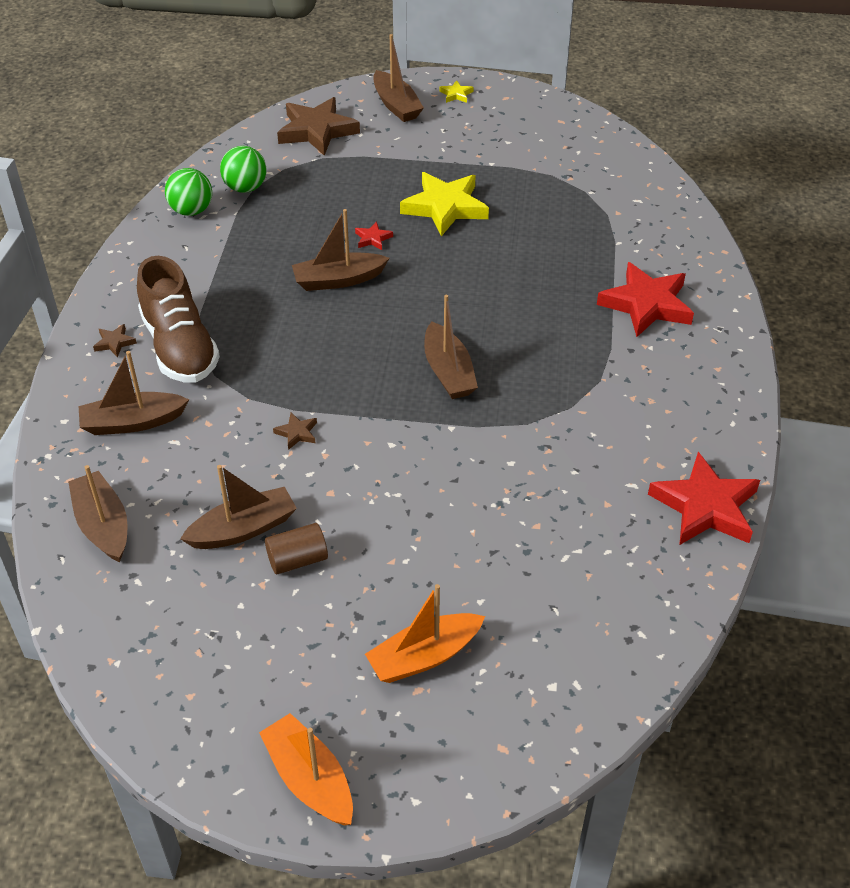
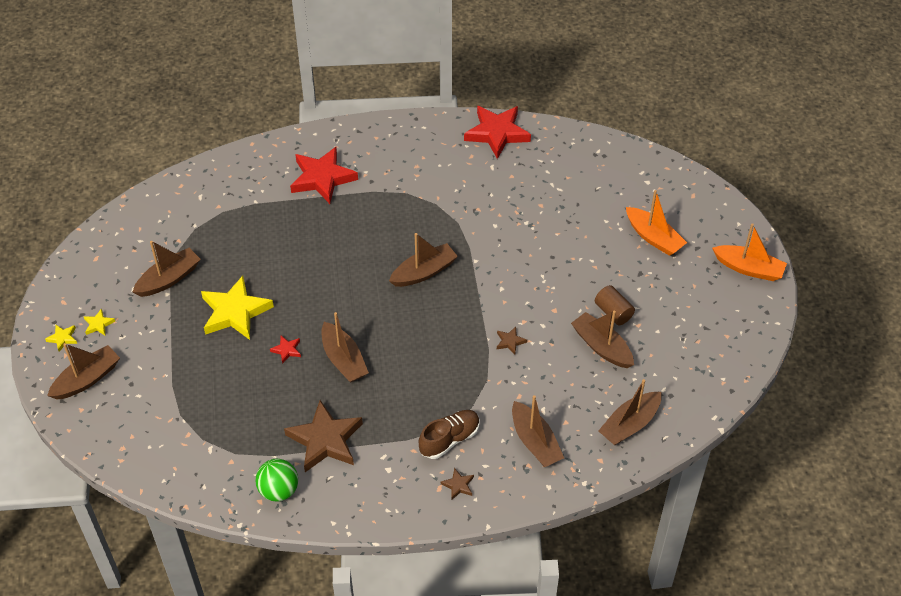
camera: 105 degrees left, 5 degrees up
(180, 347) = (449, 439): brown shoe -> brown shoe, size x0.65
(245, 188) = (237, 459): green ball -> none
(309, 779) = (749, 268): orange boat -> orange boat turned 105 degrees counterclockwise
(317, 131) = (138, 430): brown star -> brown star (325, 440)
(465, 116) = (98, 324): none -> yellow star
(512, 166) = (169, 279): none -> brown boat

